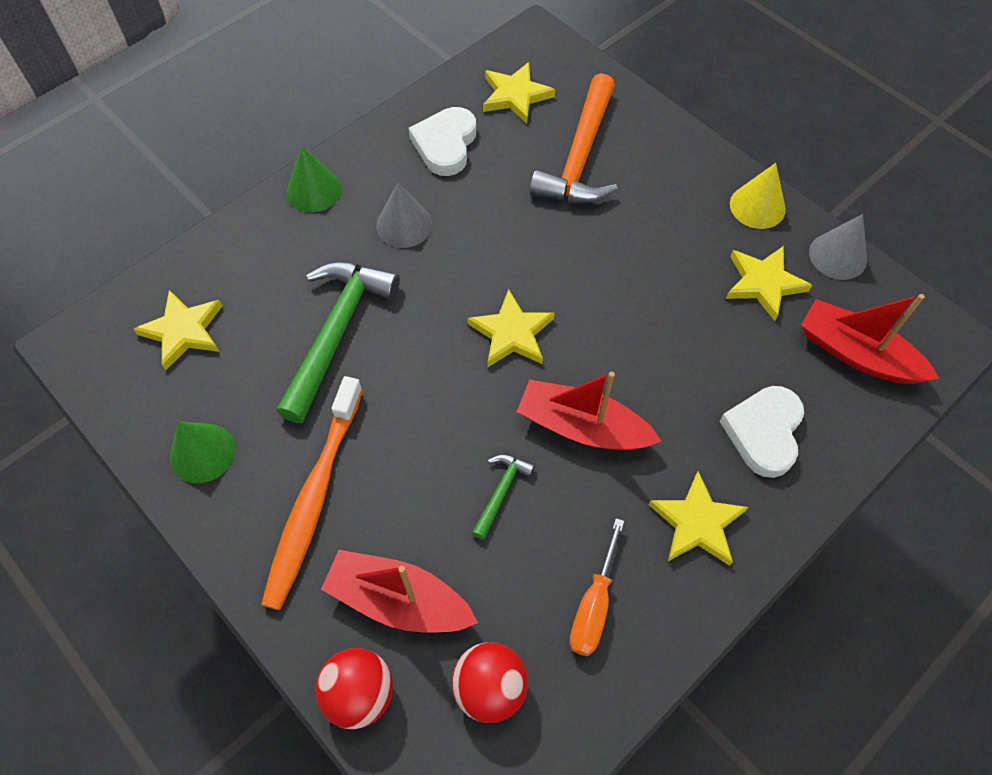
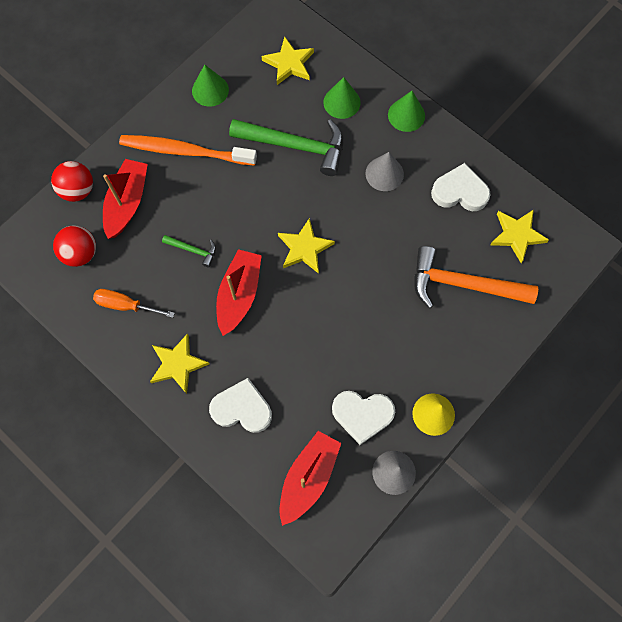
camera: 85 degrees right, 10 degrees up
(273, 266) = (342, 102): none -> green cone
(764, 283) = (362, 415): yellow star -> white heart

